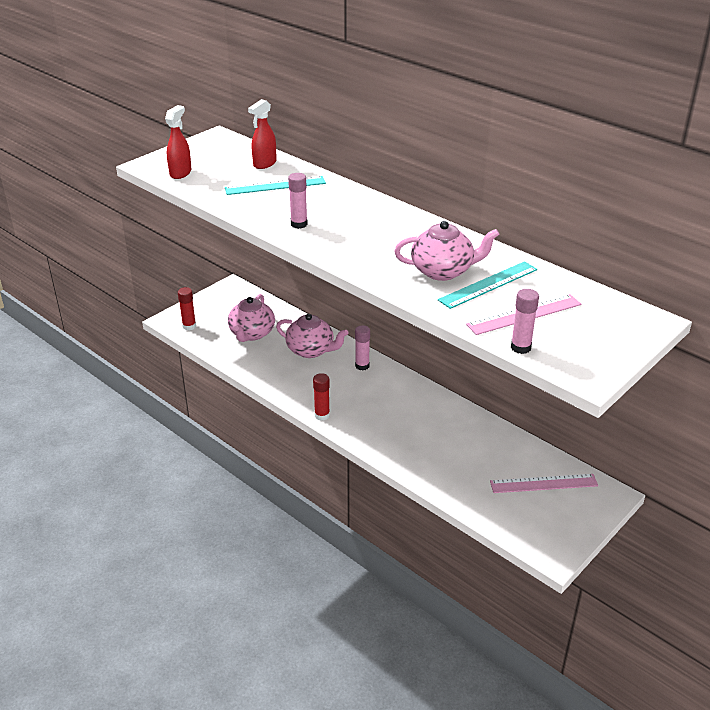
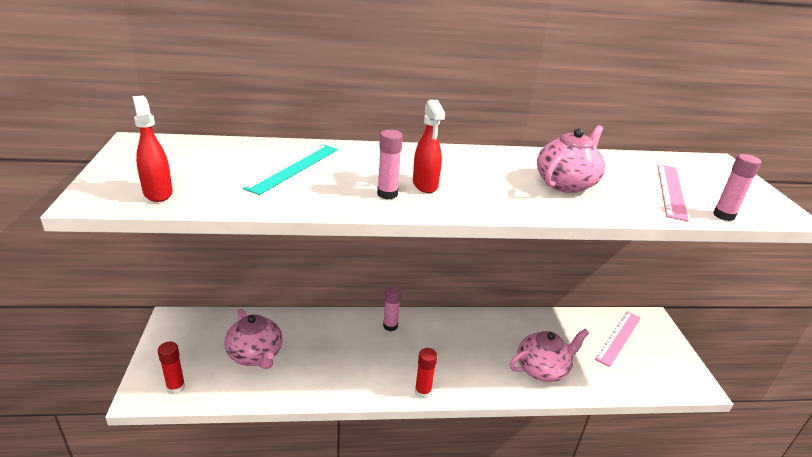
camera: 50 degrees left, 5 degrees down
(264, 164) = (243, 152): red spray bottle -> red spray bottle (425, 185)
(311, 350) = (331, 338): pink teapot -> pink teapot (542, 369)
(488, 284) = (609, 180): turquoise ruler -> none

